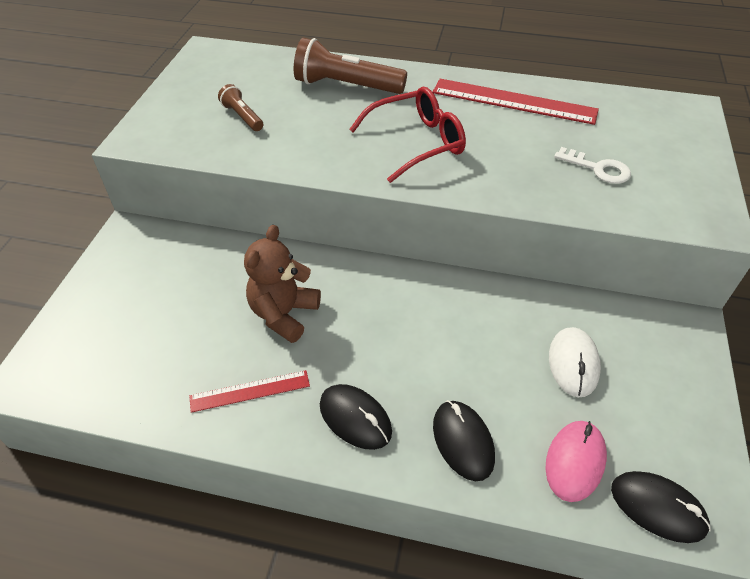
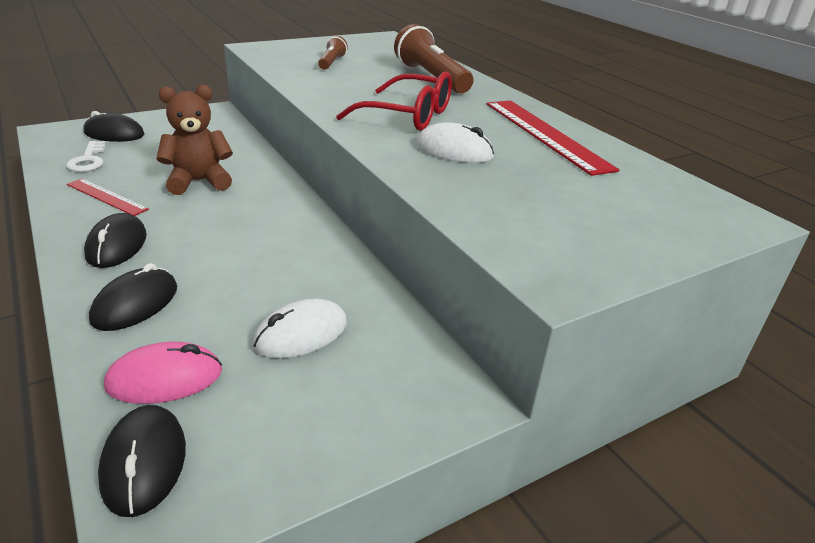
camera: 45 degrees right, 15 degrees down
(99, 330) = (114, 134): none -> black mouse
(504, 158) = (454, 151): none -> white mouse
(598, 169) = (522, 194): white key -> white key (88, 160)

